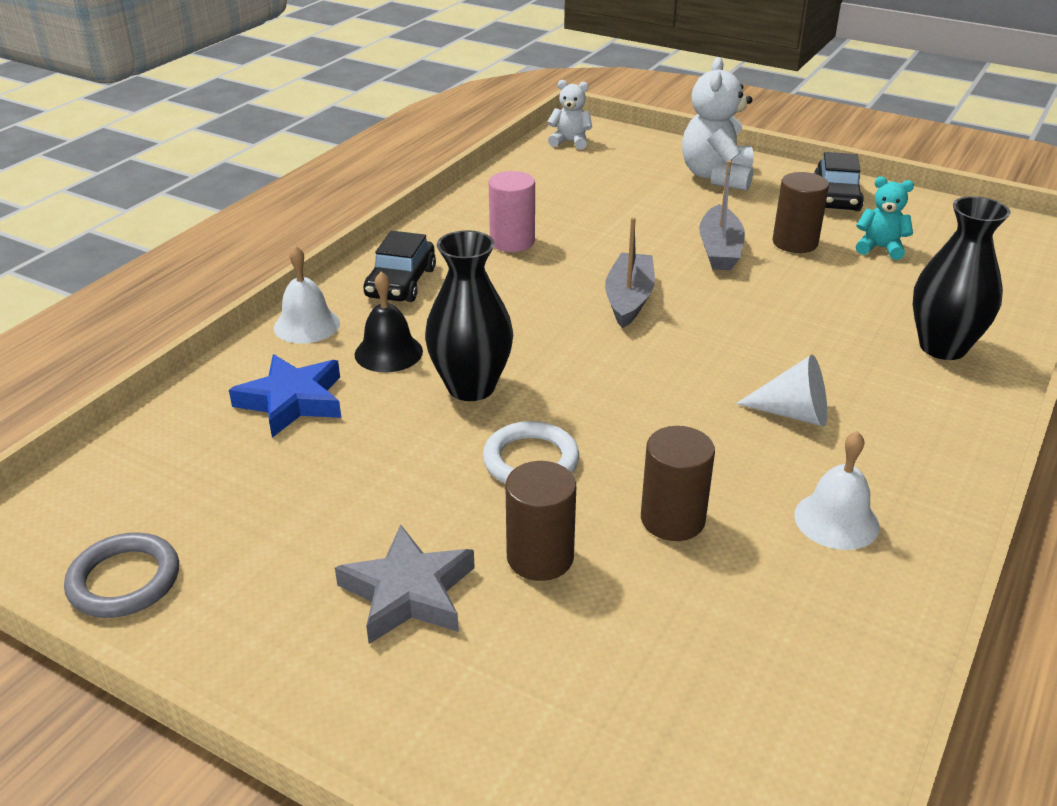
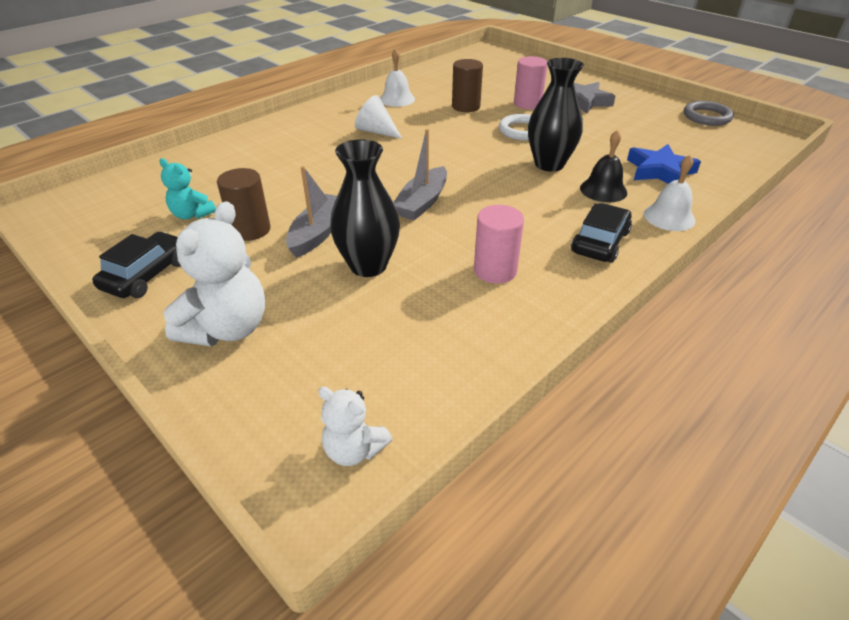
camera: 165 degrees left, 5 degrees up
(540, 557) = (527, 104): brown cylinder -> pink cylinder
(942, 347) = (255, 148): black vase -> black vase (368, 265)

